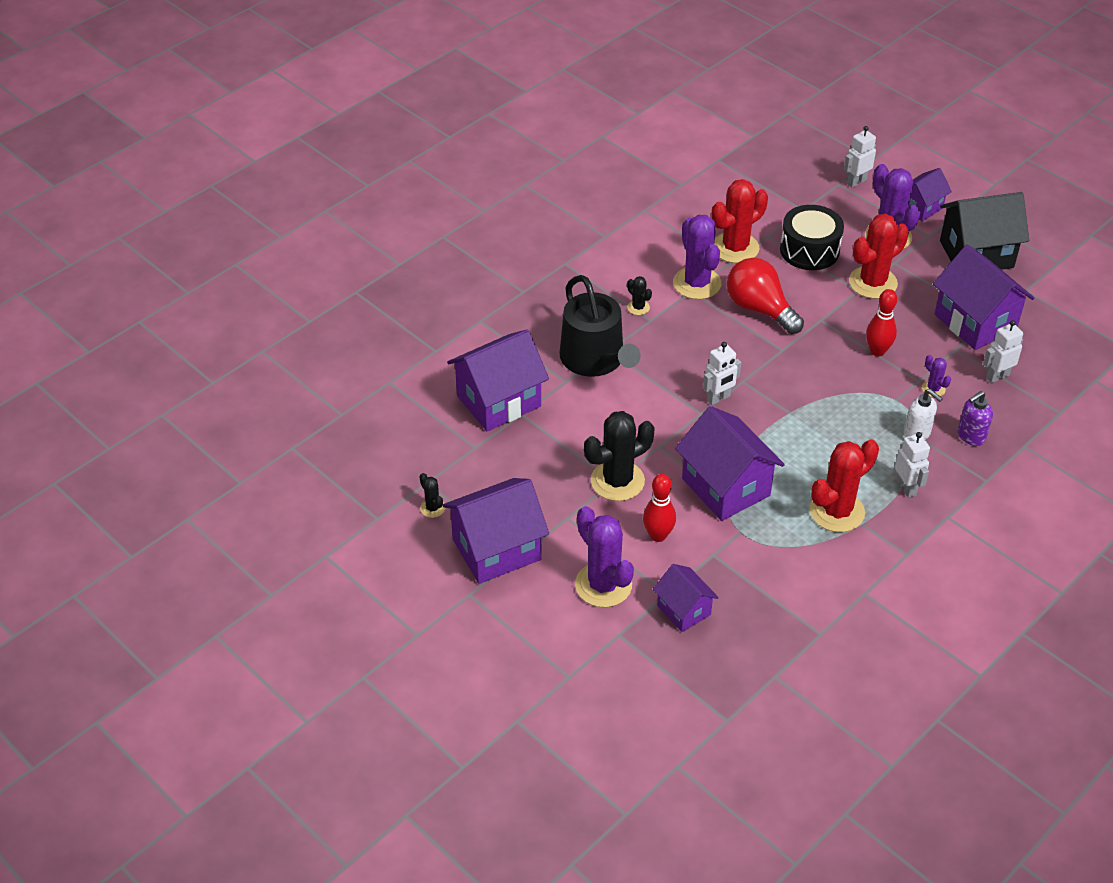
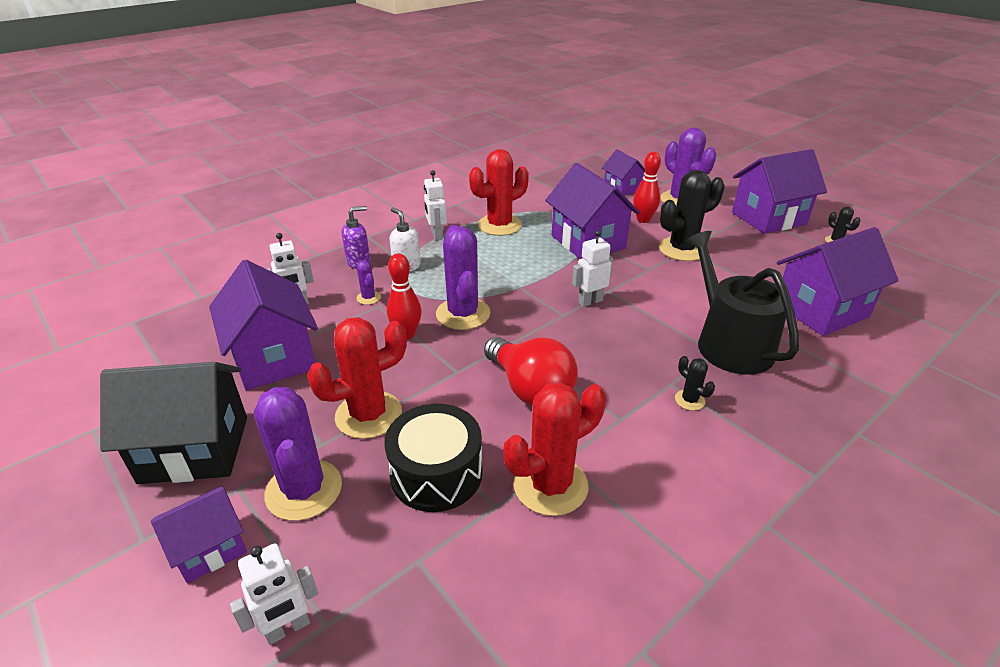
camera: 175 degrees left, 10 degrees down
(697, 283) = (612, 429): purple cactus -> purple cactus (463, 314)

